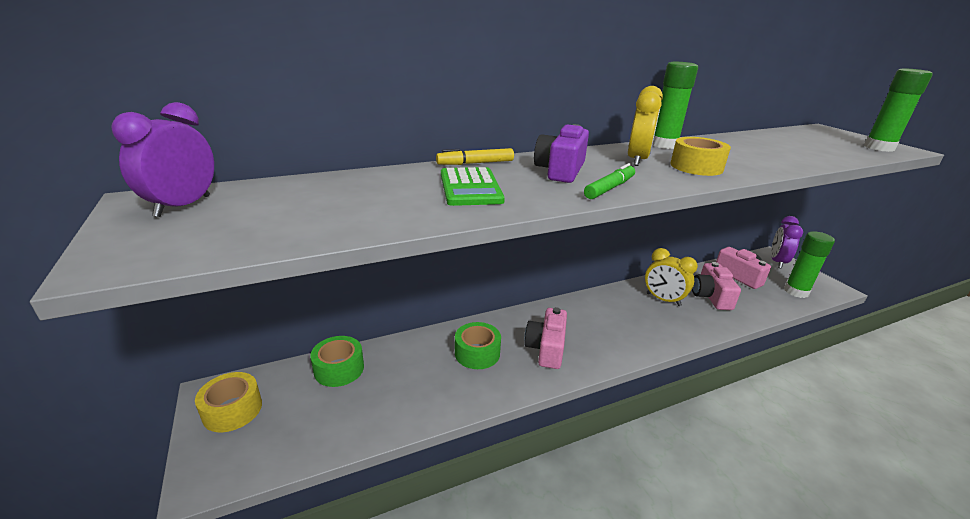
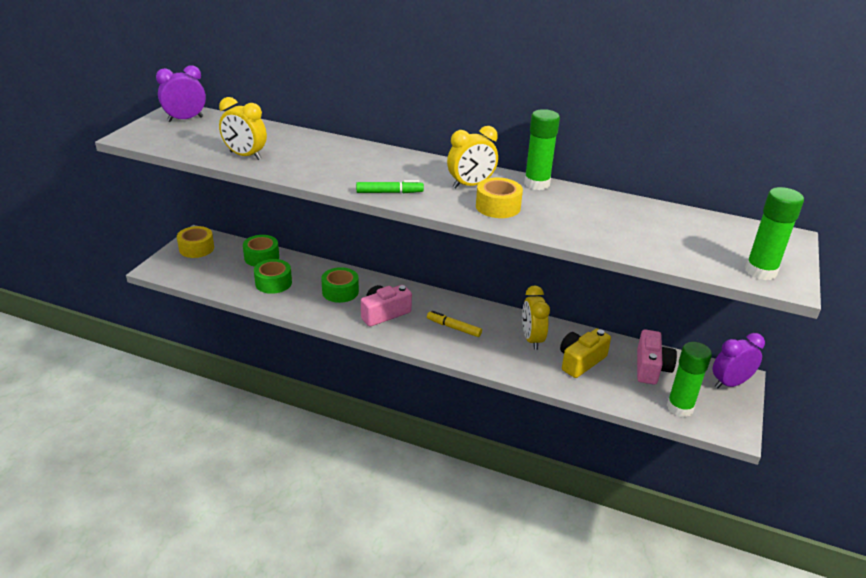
camera: 45 degrees right, 5 degrees up
(381, 214) = (245, 156): none -> yellow clock
(398, 388) = (273, 283): none -> green tape
(470, 187) = (316, 159): green calculator -> none
(475, 163) = (359, 146): yellow marker -> yellow marker (453, 328)
(560, 170) = (395, 170): purple camera -> none
(710, 296) = (580, 361): pink camera -> yellow camera

